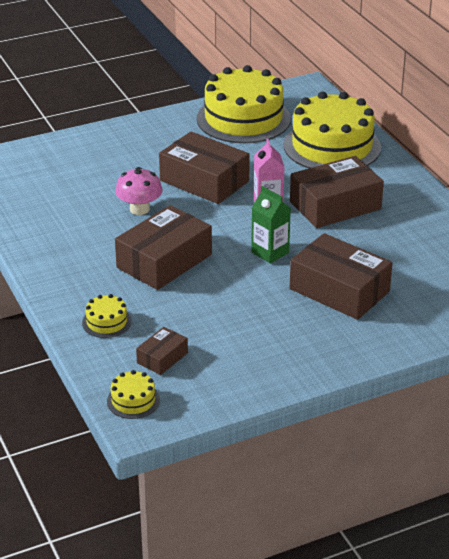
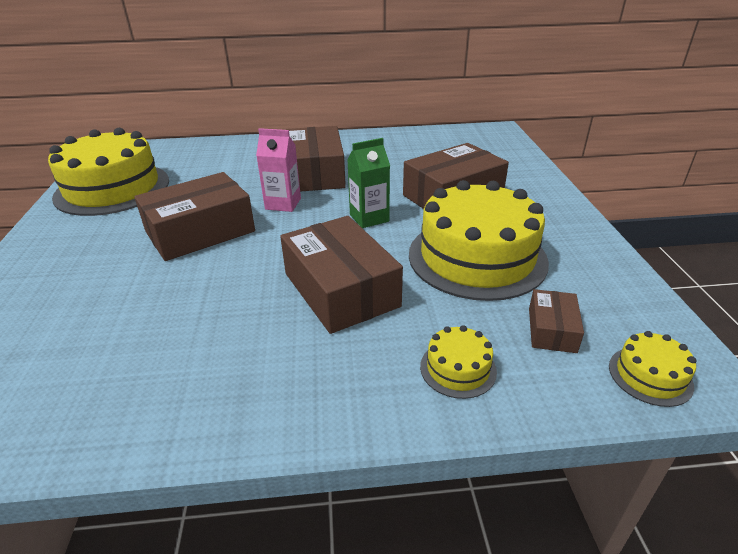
camera: 70 degrees left, 0 degrees up
(139, 209) = (210, 288): pink mushroom -> none
(162, 358) = (552, 330): brown box -> brown box turned 45 degrees clockwise
(332, 146) = (219, 158): yellow cake -> yellow cake (477, 257)

